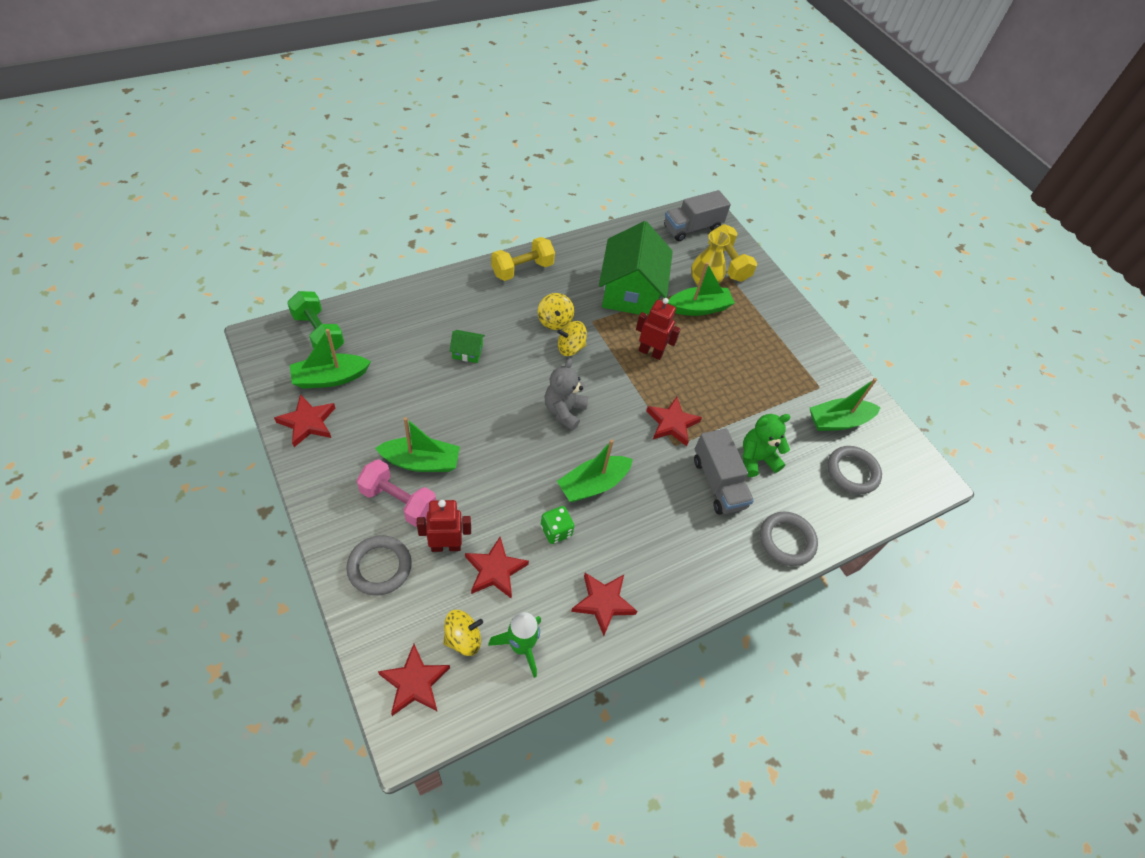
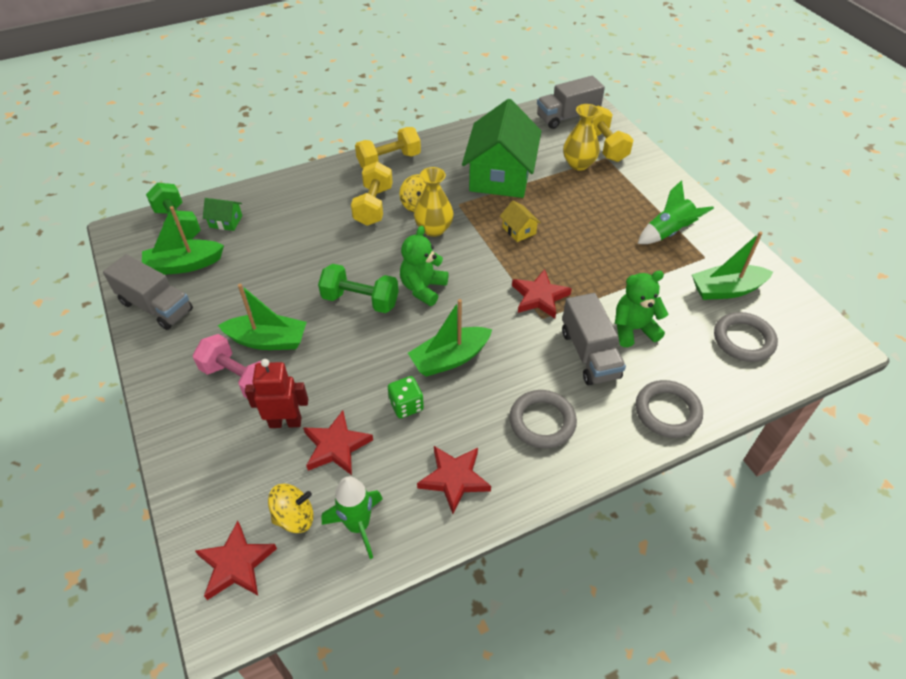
camera: 10 degrees right, 5 degrees down
(308, 422) = (156, 306): red star -> grey truck
(379, 567) = (212, 444): grey ring -> grey ring (542, 421)
(467, 352) = (326, 237): green house -> green house (226, 221)
(506, 422) = (360, 300): none -> green dumbbell
(511, 320) = (373, 206): none -> yellow dumbbell
(564, 411) = (423, 288): grey teddy bear -> green teddy bear
(570, 348) = (434, 229): yellow spinning top -> yellow vase
(650, 352) = (519, 230): red robot -> yellow house
(699, 308) = (572, 188): green boat -> none
(787, 360) = (668, 232): none -> green rocket

